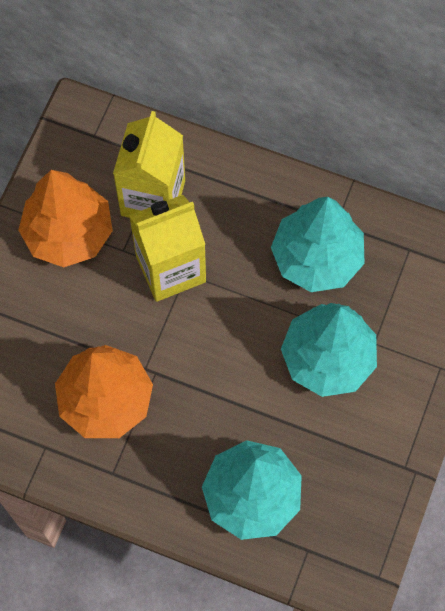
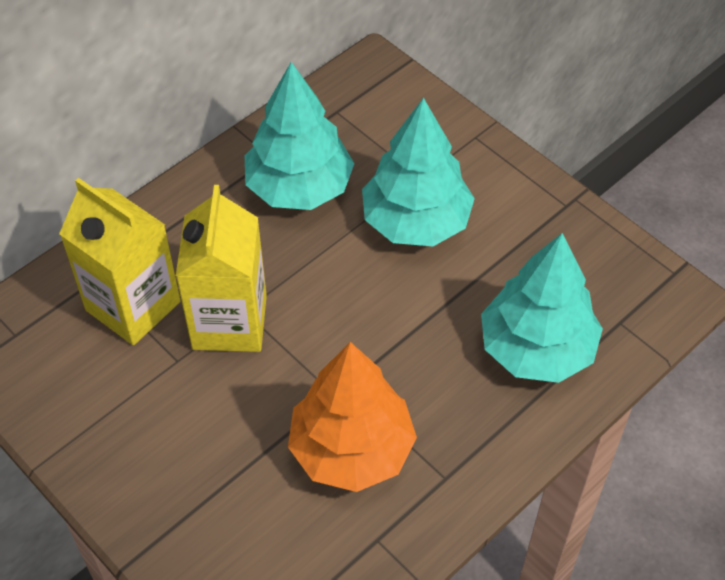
camera: 65 degrees left, 15 degrees down
(68, 233) = (119, 408): orange tree -> none

